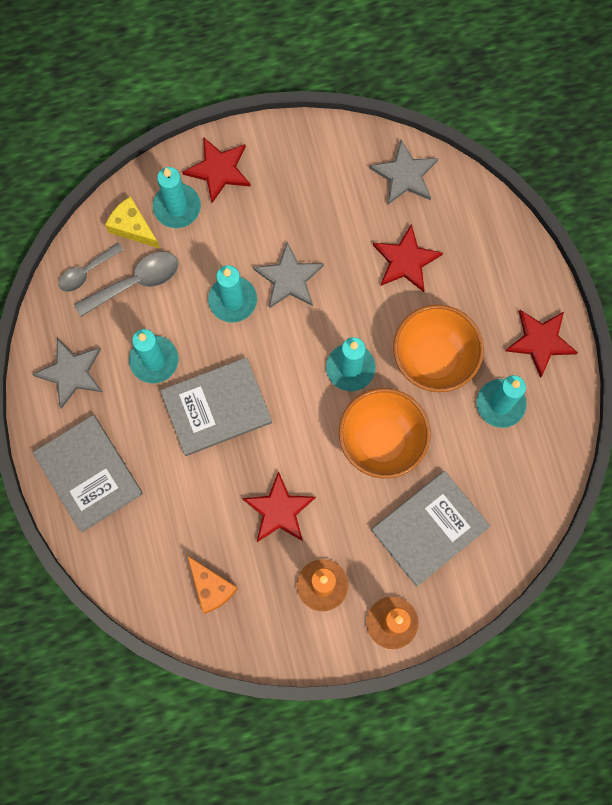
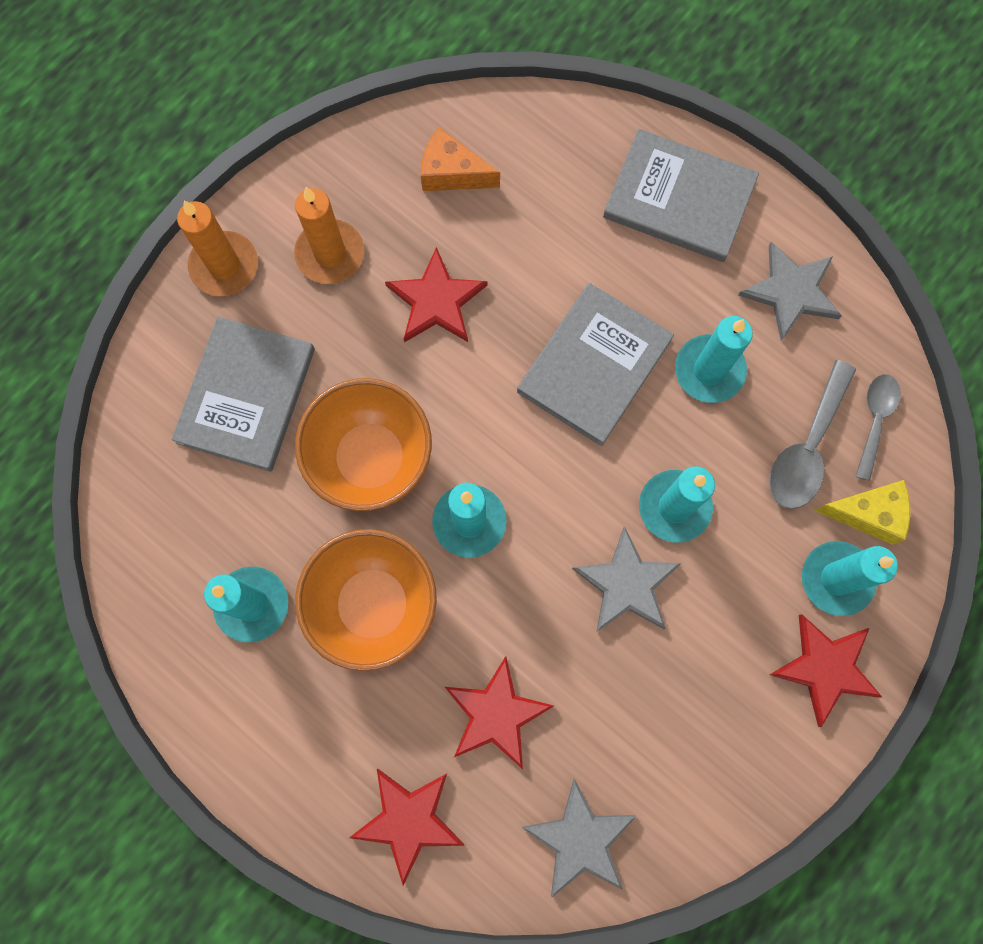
camera: 145 degrees right, 0 degrees up
(540, 341) = (250, 725): red star -> red star (408, 820)

